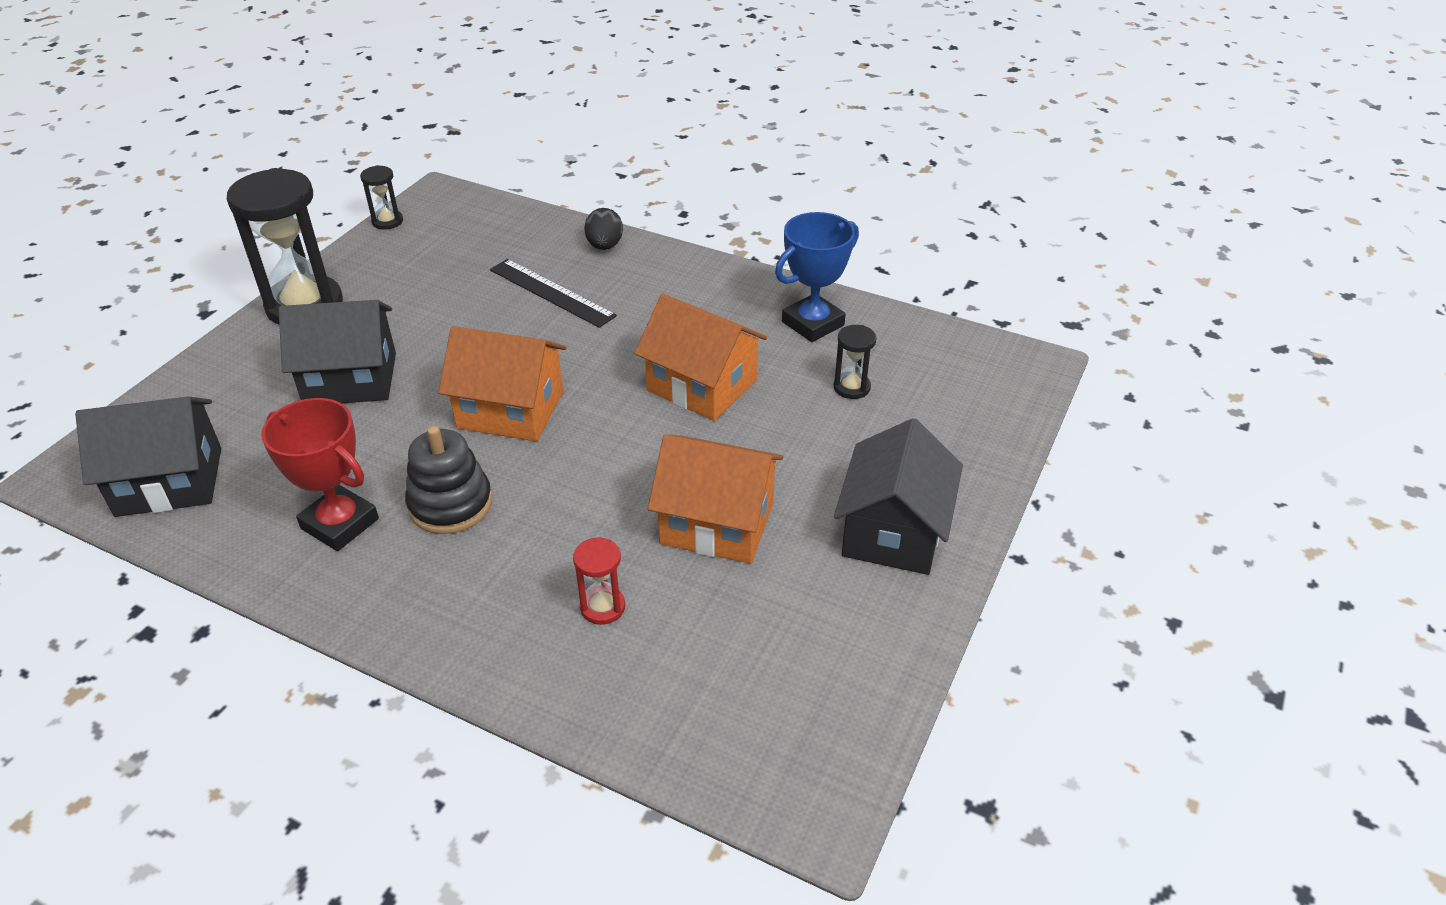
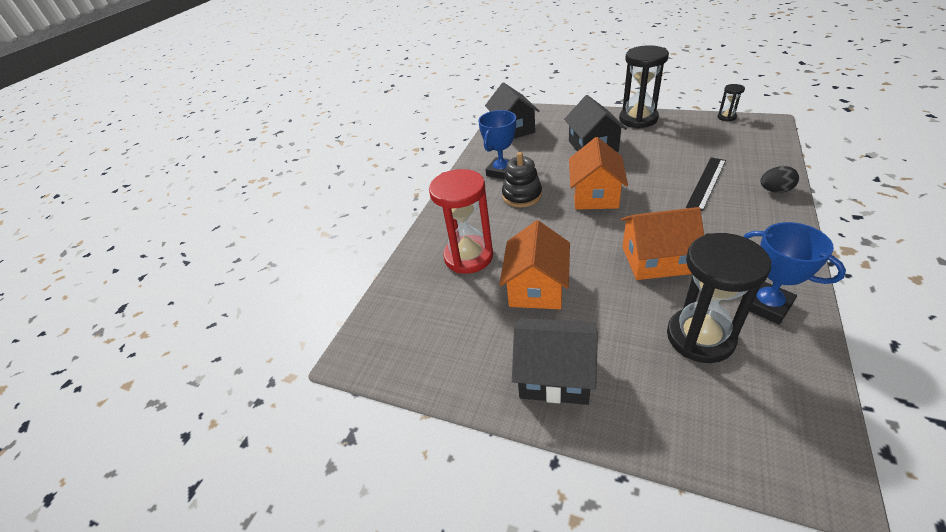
camera: 90 degrees right, 0 degrees up
(340, 524) = (501, 172): red trophy -> blue trophy
(602, 607) = (468, 257): red hourglass -> red hourglass, size x2.21
(701, 385) = (656, 260): orange house -> orange house turned 60 degrees clockwise
(851, 387) = (700, 337): black hourglass -> black hourglass, size x2.21

